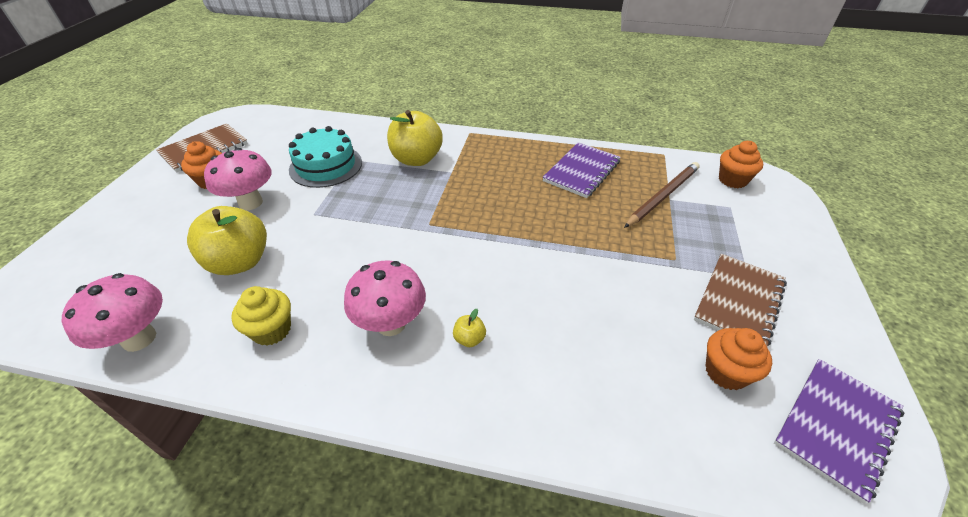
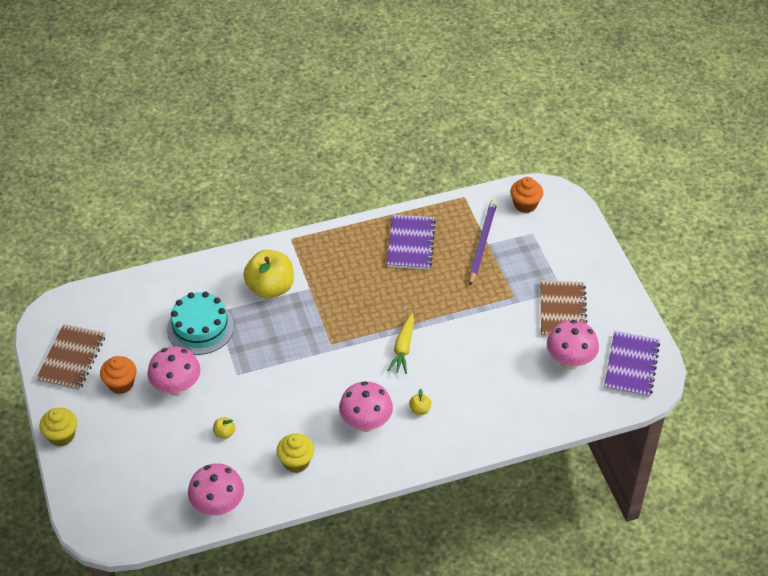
camera: 30 degrees left, 5 degrees up
(115, 200) = (61, 435): none -> yellow cupcake
(240, 262) = (224, 433): yellow apple -> yellow apple, size x0.41
(502, 260) = (403, 348): none -> yellow carrot
(662, 196) = (482, 243): brown pencil -> purple pencil
(726, 372) = (570, 361): orange cupcake -> pink mushroom

